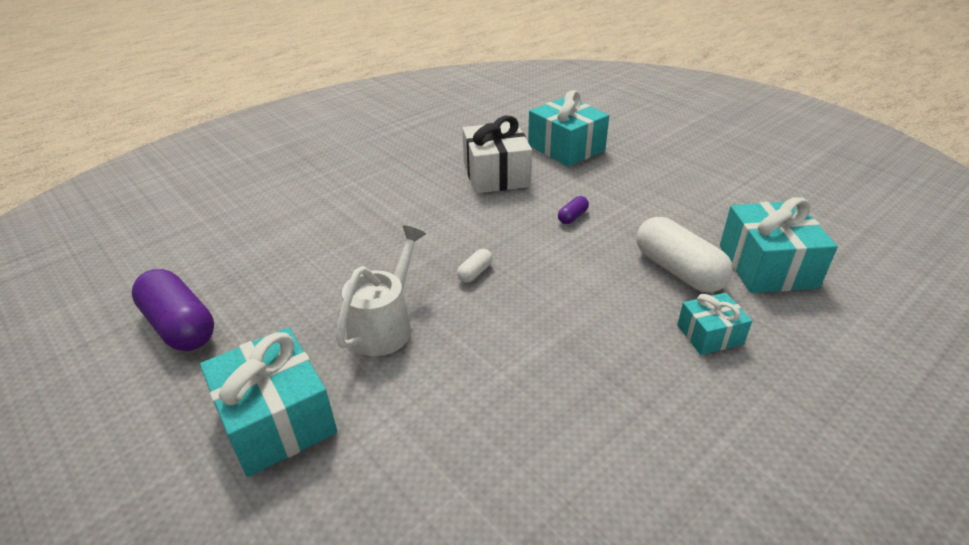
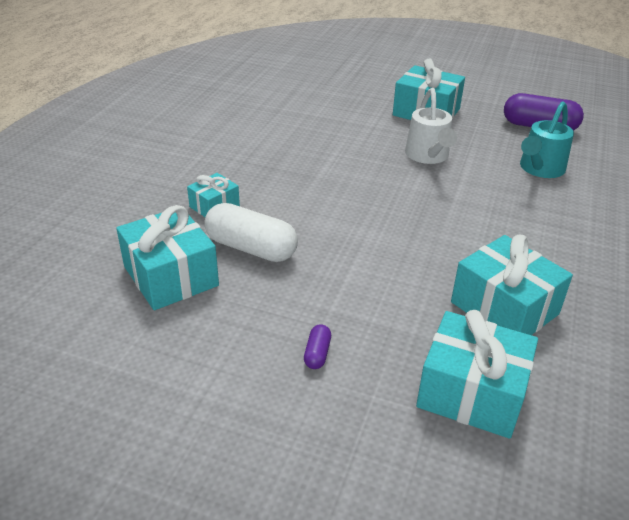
camera: 150 degrees right, 0 degrees up
(291, 266) = (539, 169): none -> turquoise watering can
(475, 272) = (409, 201): white capsule -> none
(496, 174) = (504, 308): white gift -> turquoise gift
(572, 217) = (376, 276): purple capsule -> purple capsule (317, 354)

